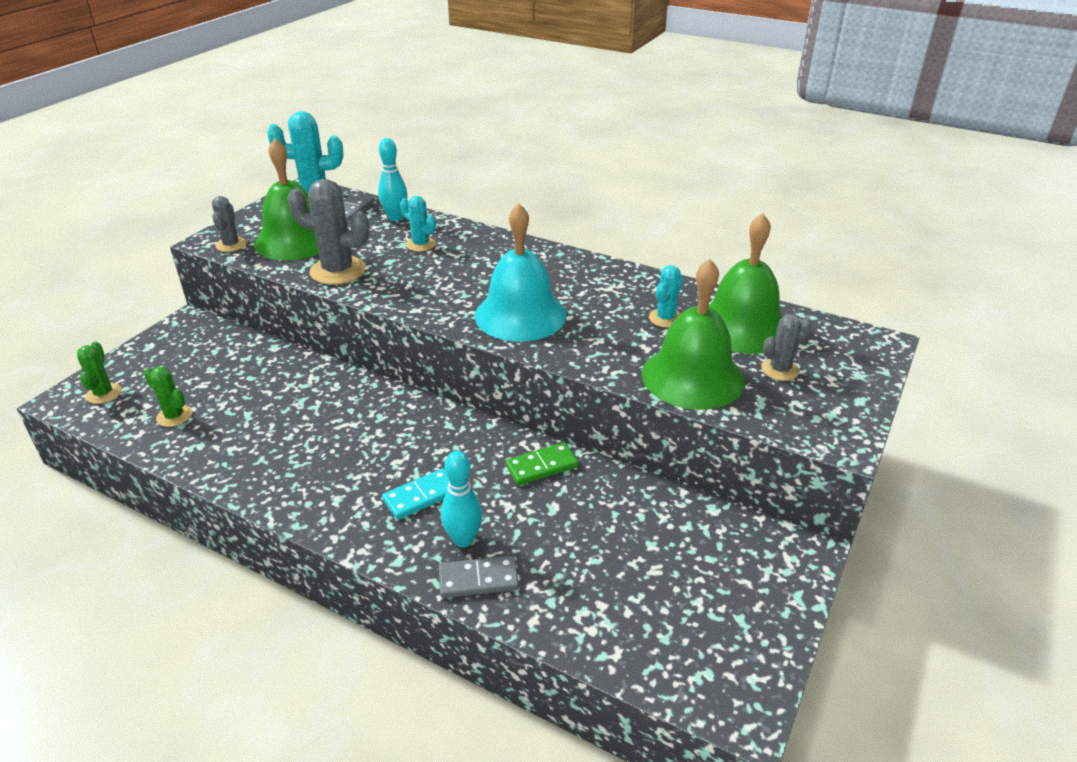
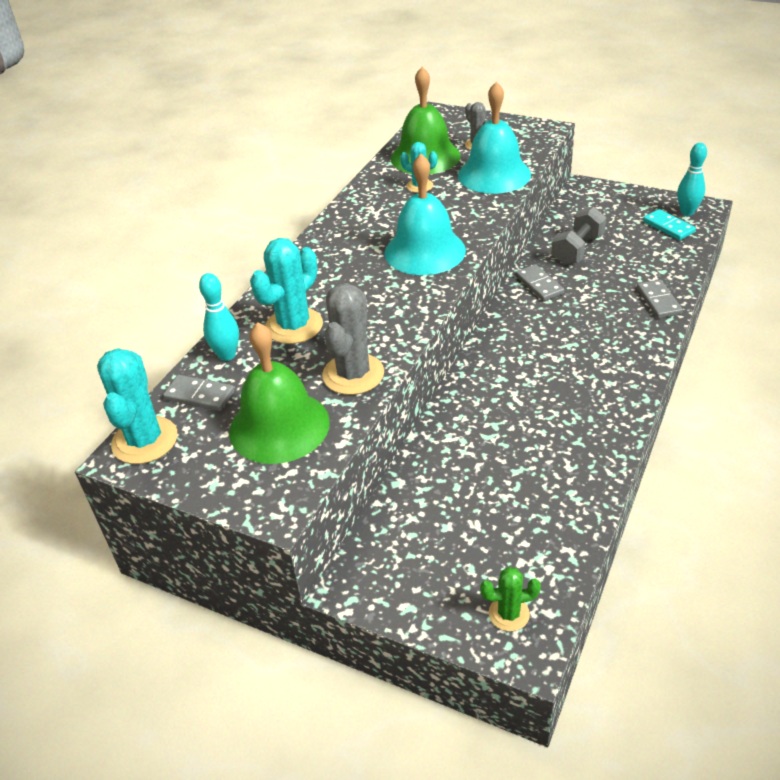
camera: 90 degrees left, 5 degrees up
(174, 416) = (533, 529): green cactus -> none
(231, 245) = (289, 483): grey cactus -> none
(420, 244) = (294, 326): turquoise cactus -> turquoise cactus, size x1.77
(421, 496) = (590, 338): turquoise domino -> turquoise domino (668, 227)
(463, 539) = (626, 312): turquoise bowling pin -> turquoise bowling pin (687, 212)
(541, 466) = (539, 285): green domino -> grey domino
(618, 515) = (577, 250): none -> grey dumbbell
(692, 377) = (494, 174): green bell -> turquoise bell

